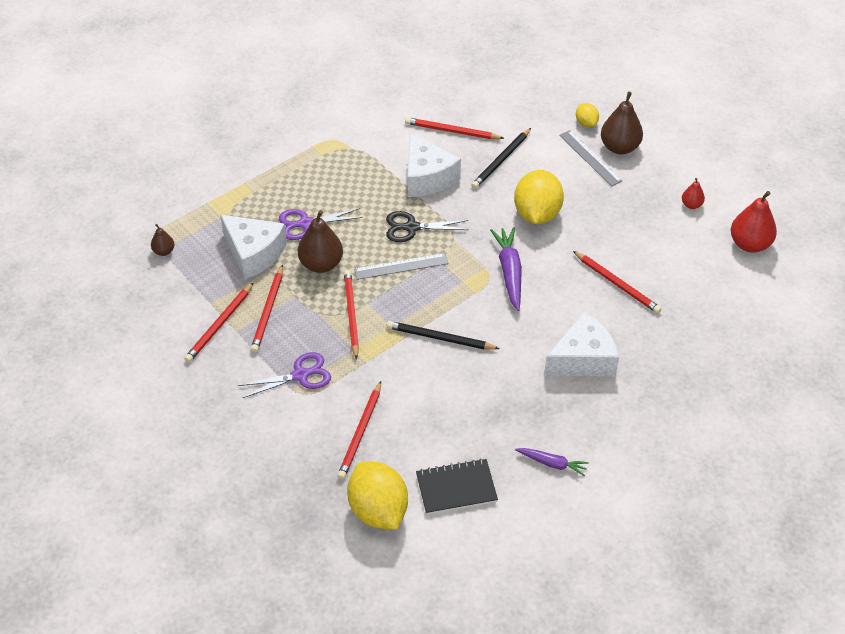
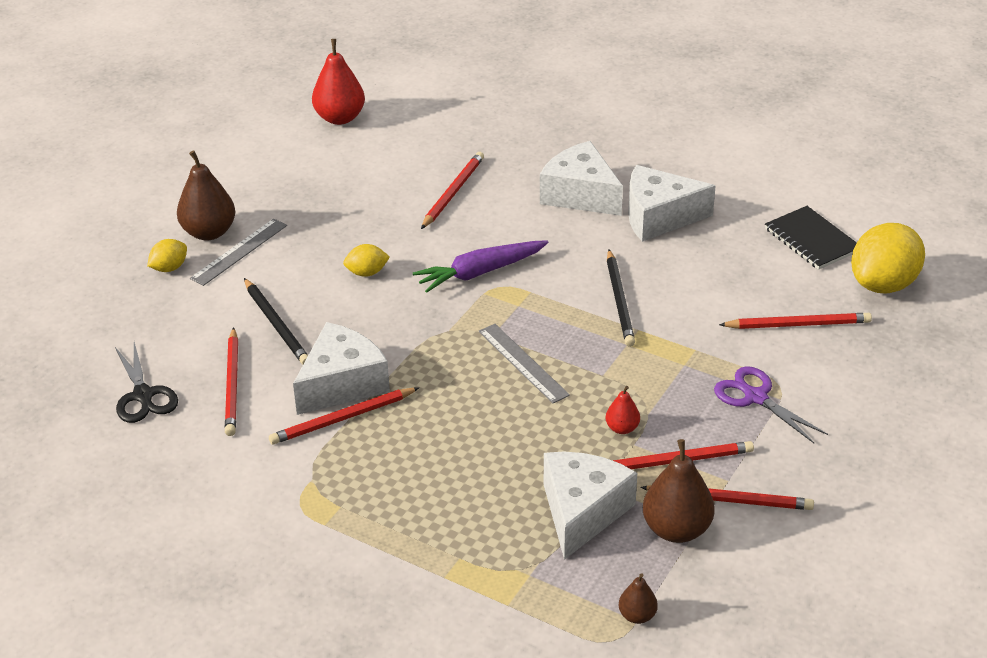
camera: 110 degrees left, 10 degrees down
(305, 224) = (495, 477): purple scissors -> none
(321, 264) = (562, 437): brown pear -> brown pear (676, 529)
(351, 314) = (631, 383): red pencil -> red pencil (342, 419)
(411, 227) = (447, 373): black scissors -> black scissors (143, 396)
(501, 160) = (276, 324): black pencil -> black pencil turned 45 degrees clockwise
(531, 398) = (659, 217): none -> white cheese
(537, 214) = (367, 273): yellow lemon -> yellow lemon, size x0.49
(552, 463) = (732, 188): purple carrot -> none
(691, 205) = (293, 164): red pear -> red pear (622, 428)

